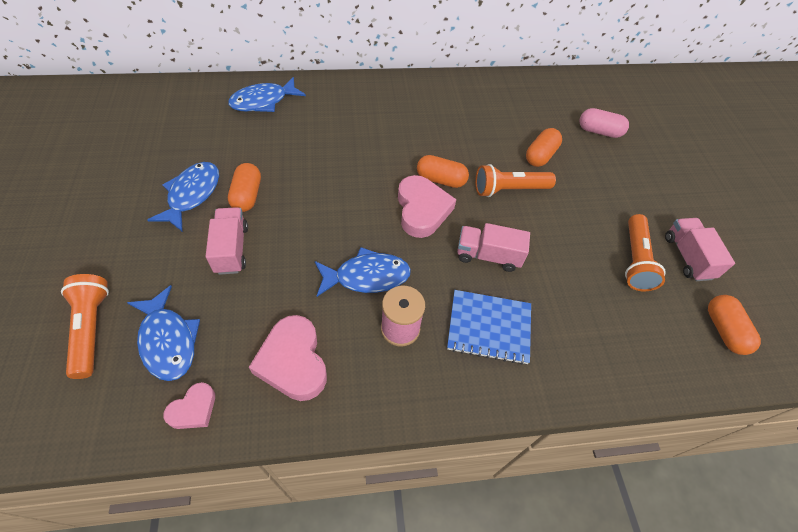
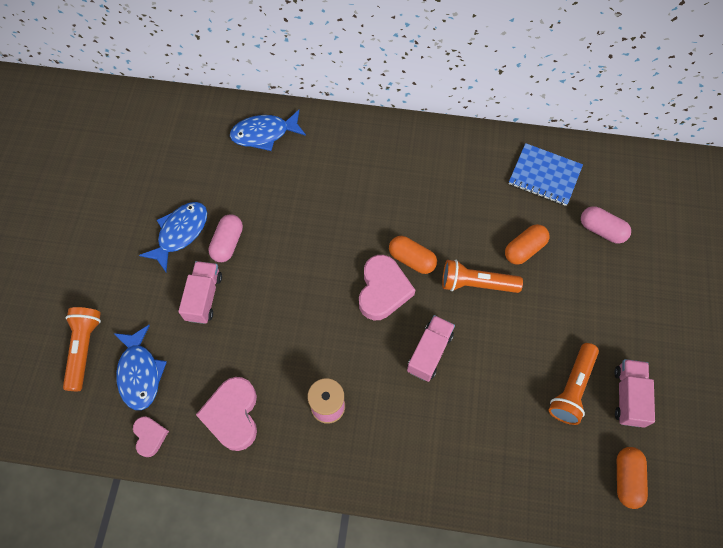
camera: 20 degrees right, 10 degrees up
(193, 409) = (150, 436): pink heart -> pink heart turned 75 degrees counterclockwise
(247, 195) = (228, 243): orange capsule -> pink capsule
(367, 276) = (313, 350): blue fish -> none
(488, 256) = (429, 352): pink truck -> pink truck turned 90 degrees clockwise
(489, 327) = (405, 423): blue notebook -> blue notebook (544, 176)

